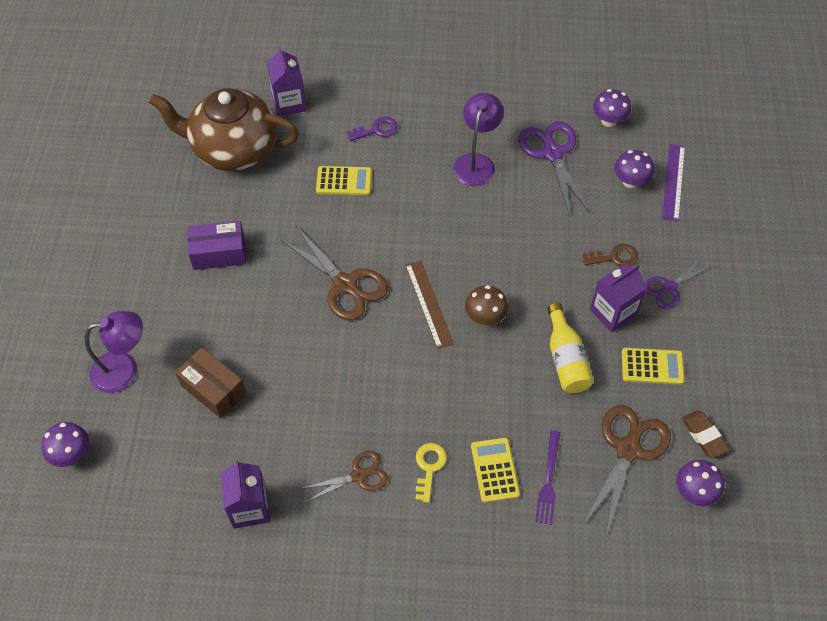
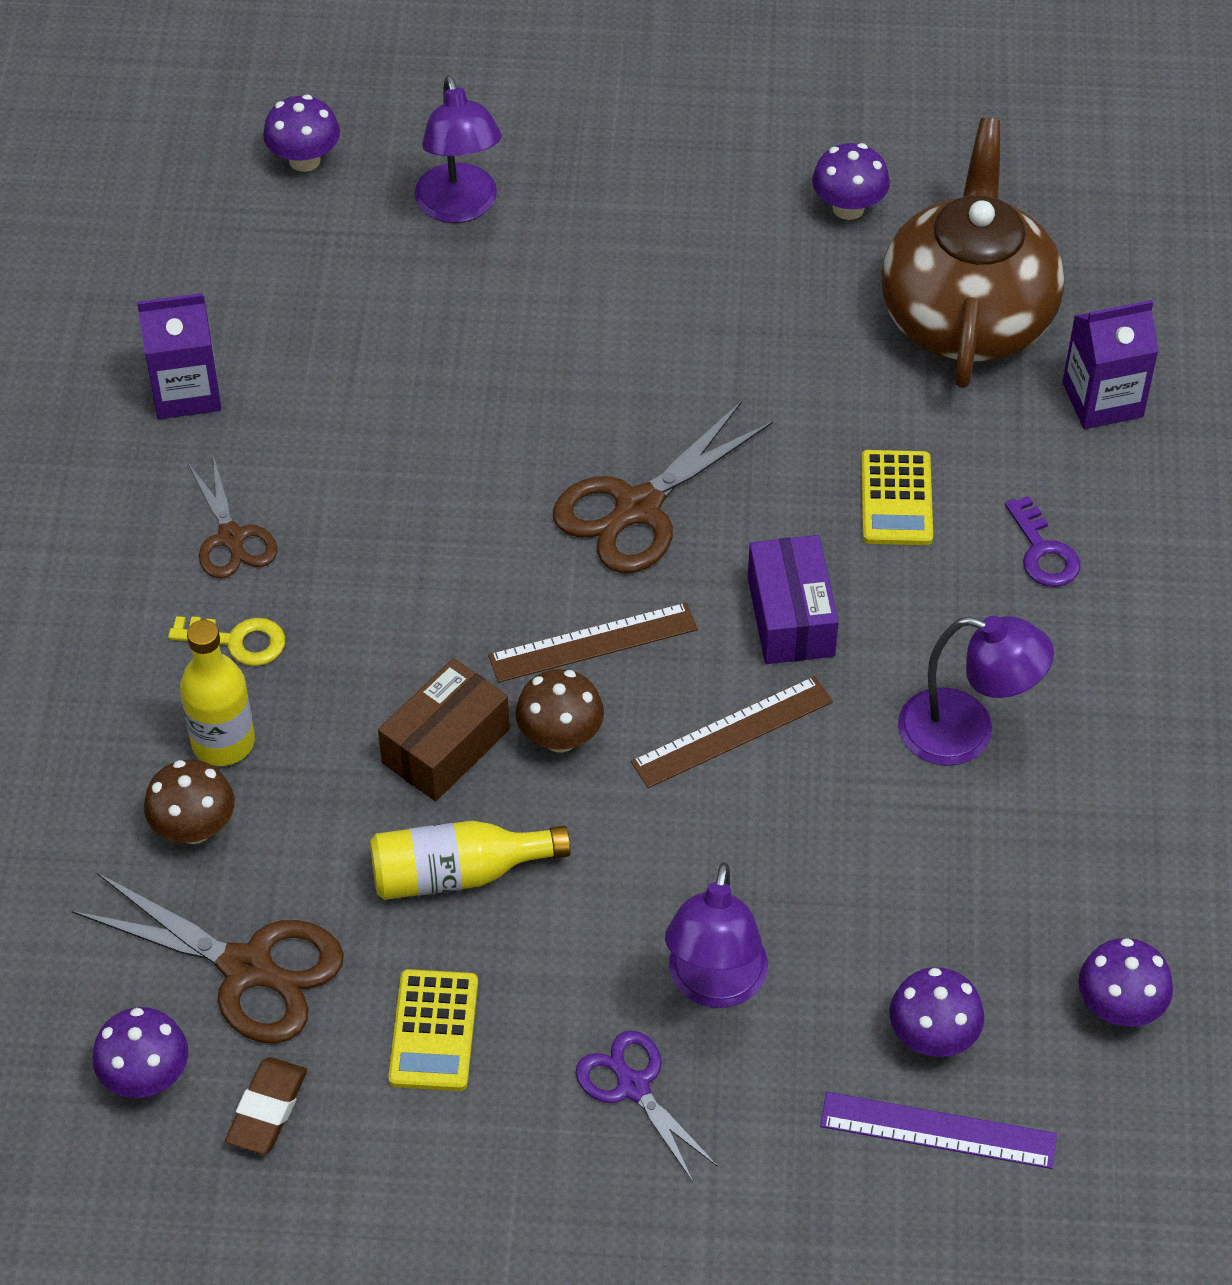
camera: 90 degrees right, 5 degrees down
(153, 193) = (848, 208): none -> purple mushroom
(213, 389) = (415, 328): brown box -> brown box (445, 746)
(219, 253) = (709, 314): purple box -> purple box (790, 617)
(479, 248) = (732, 732): none -> brown ruler
(494, 470) = (223, 742): yellow calculator -> yellow bottle
(548, 480) = (194, 828): purple fork -> brown mushroom
(552, 153) = (1005, 882): purple scissors -> none
(612, 312) = (569, 968): purple carton -> none
(615, 257) = (714, 985): brown key -> purple lamp
(703, 435) = (267, 1110): brown eraser -> brown eraser turned 45 degrees counterclockwise

